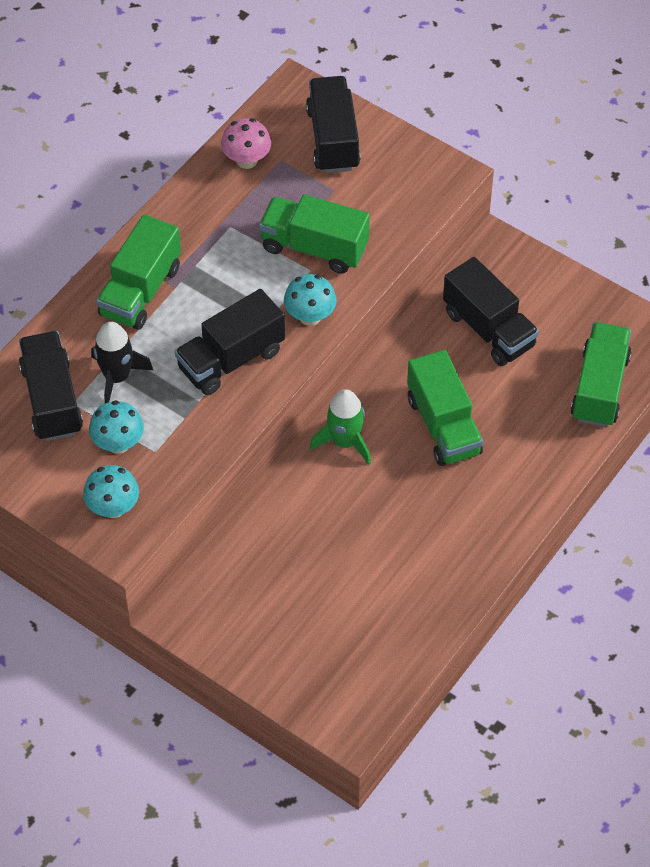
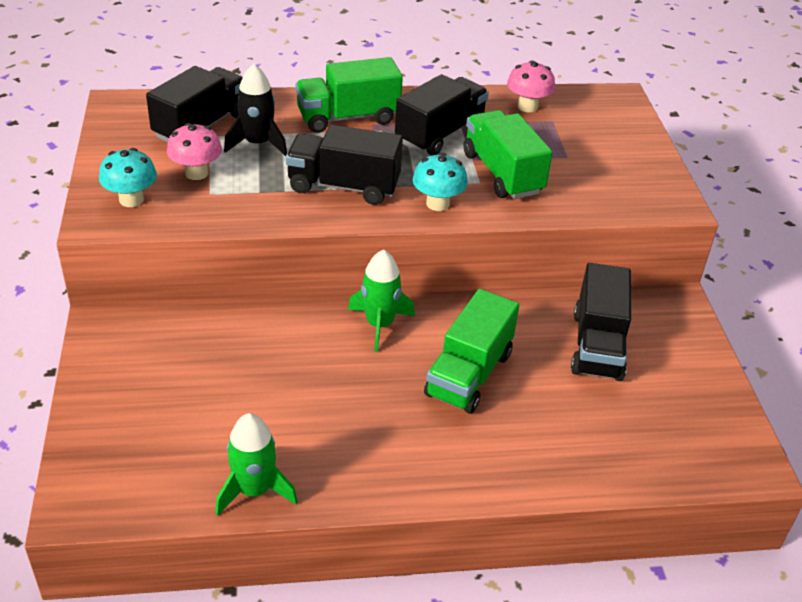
camera: 45 degrees right, 15 degrees down
(118, 443) = (196, 173): turquoise mushroom -> pink mushroom
(333, 139) = (608, 133): black truck -> black truck (440, 134)
(430, 621) = (254, 490): none -> green rocket
(599, 388) = (643, 455): green truck -> none

